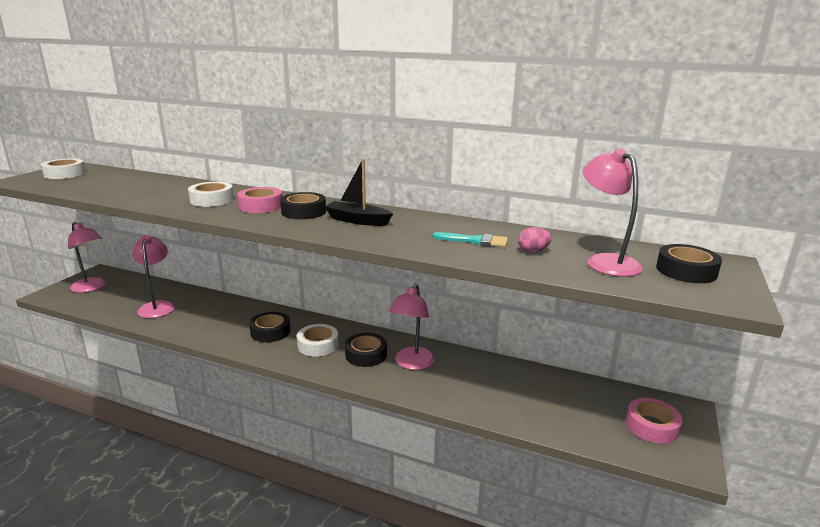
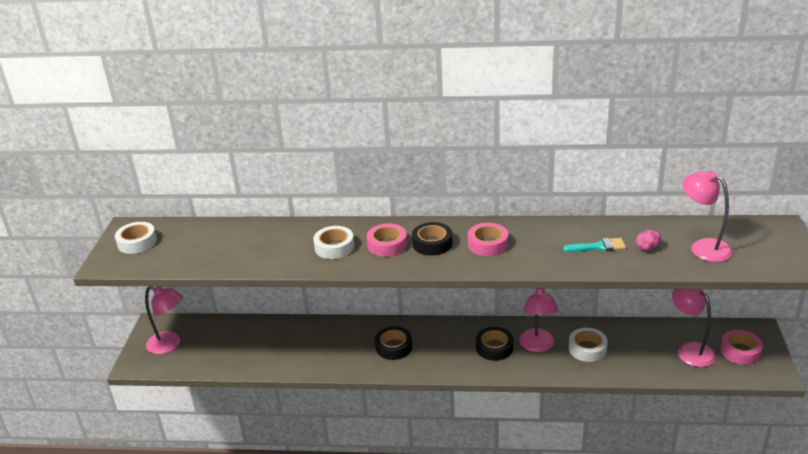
camera: 15 degrees left, 10 degrees up
(157, 306) = (261, 348): pink lamp -> pink lamp (690, 350)
(318, 345) = (446, 349): white tape -> white tape (587, 349)
(357, 220) = (488, 244): black boat -> pink tape
(686, 271) = (760, 243): black tape -> none

